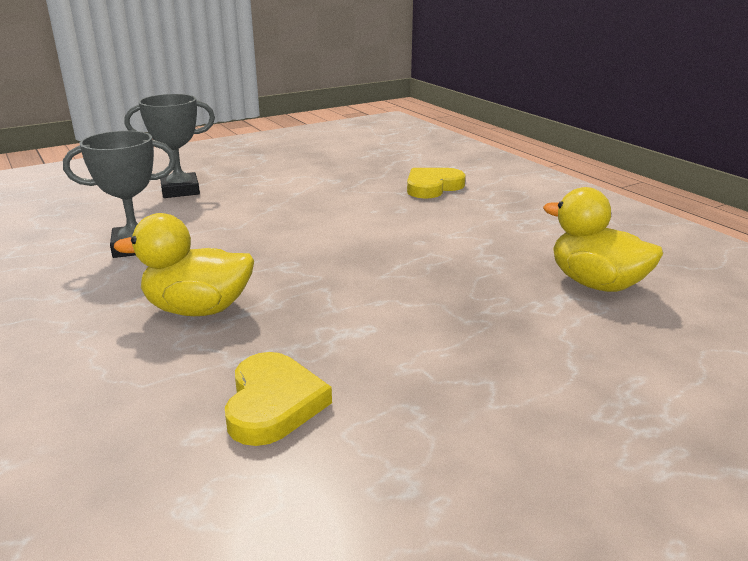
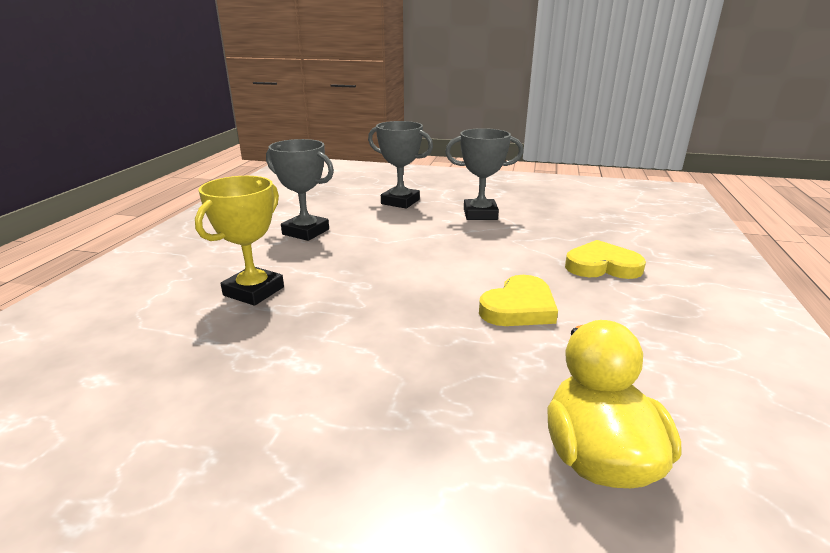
camera: 45 degrees right, 0 degrees up
(198, 309) = (254, 291): yellow duck -> yellow trophy
(273, 403) = (157, 386): yellow heart -> yellow heart (519, 307)
(278, 179) = (480, 214): none -> grey trophy

